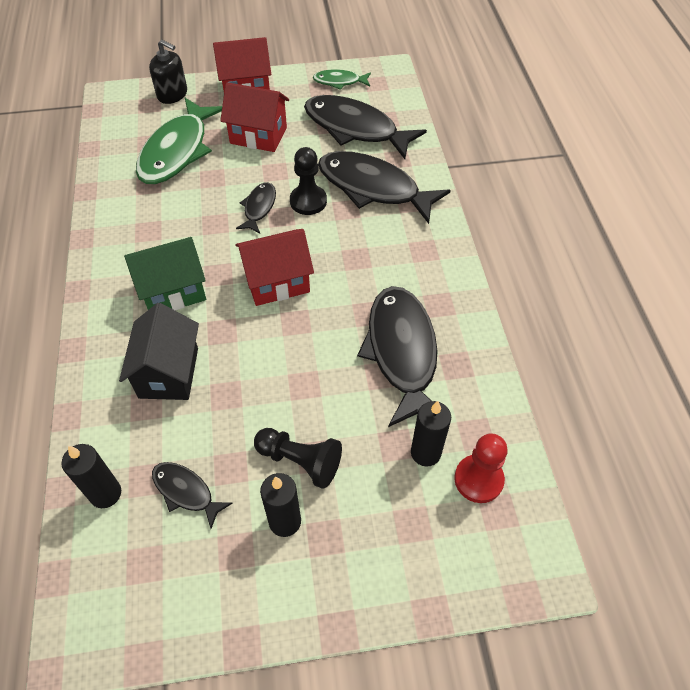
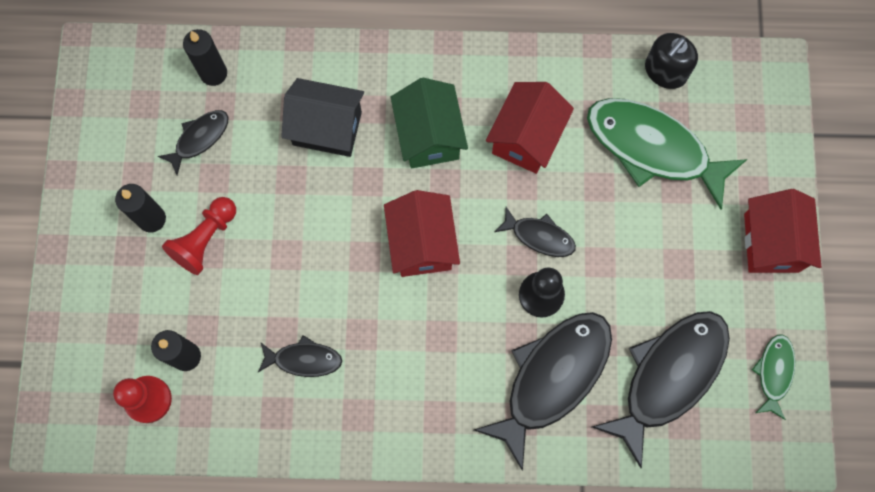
camera: 100 degrees right, 20 degrees up
(172, 94) = (768, 146): black soap dispenser -> black soap dispenser (665, 71)
(258, 135) = (670, 249): red house -> red house (526, 138)
(300, 461) = (205, 239): black pawn -> red pawn
(402, 352) = (304, 359): black fish -> black fish, size x0.49

